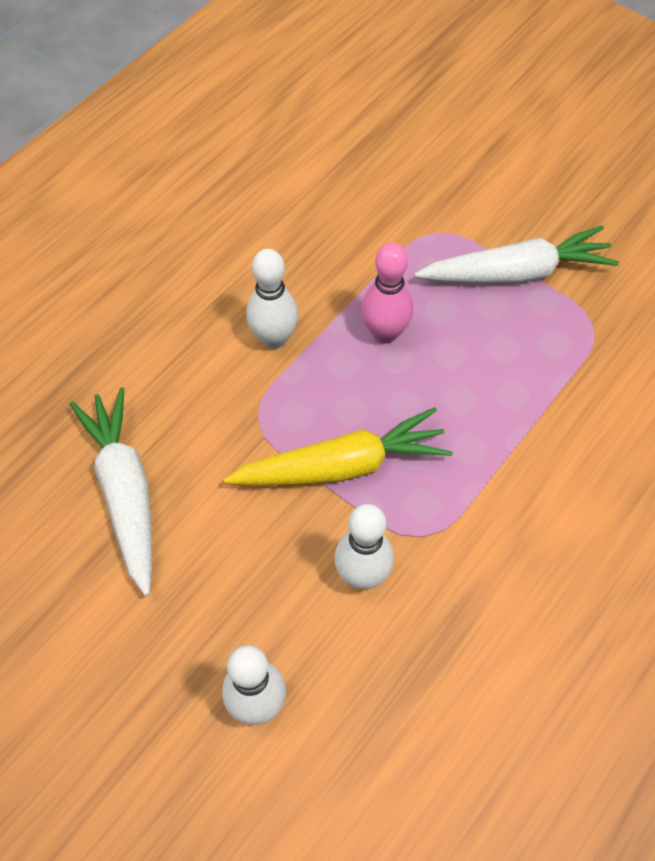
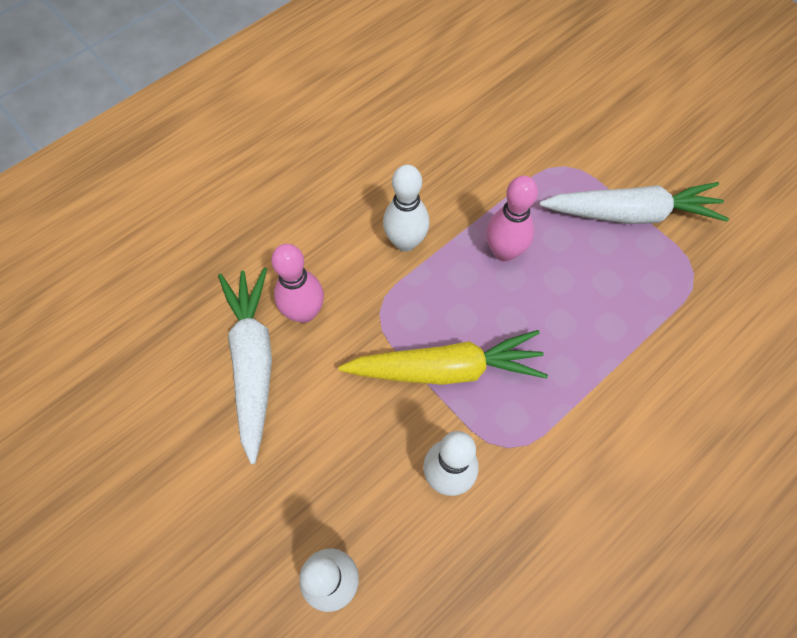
camera: 10 degrees right, 5 degrees up
(173, 431) = (304, 312): none -> pink bowling pin

